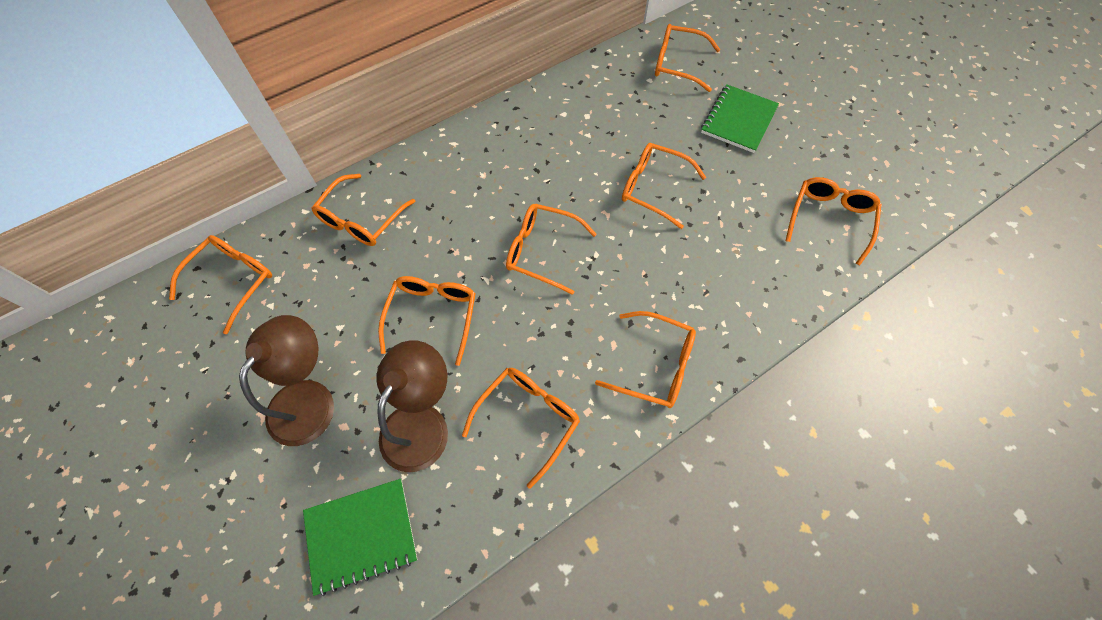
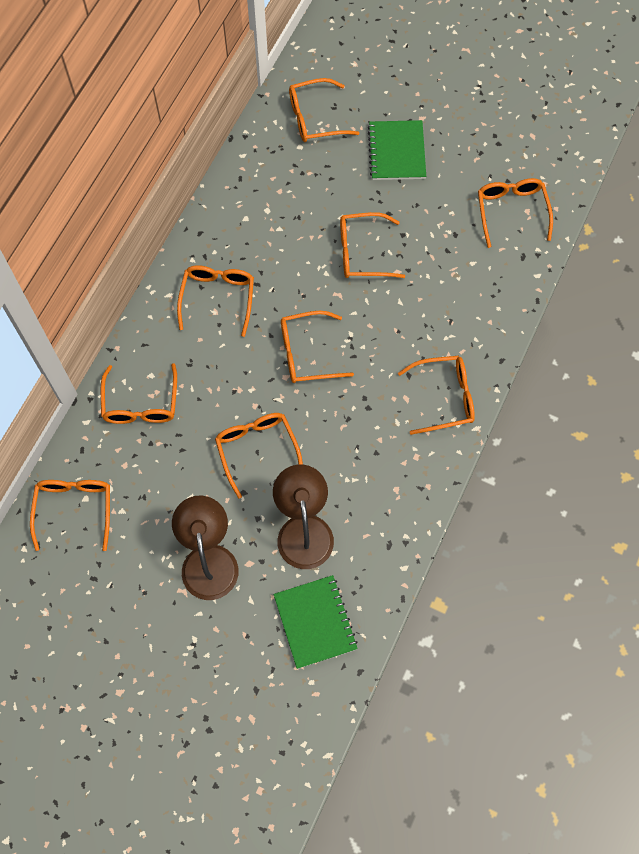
camera: 30 degrees left, 5 degrees up
(361, 535) = (315, 622): green notebook -> green notebook turned 60 degrees counterclockwise
(528, 419) = (378, 485): orange glasses -> orange glasses (218, 298)

